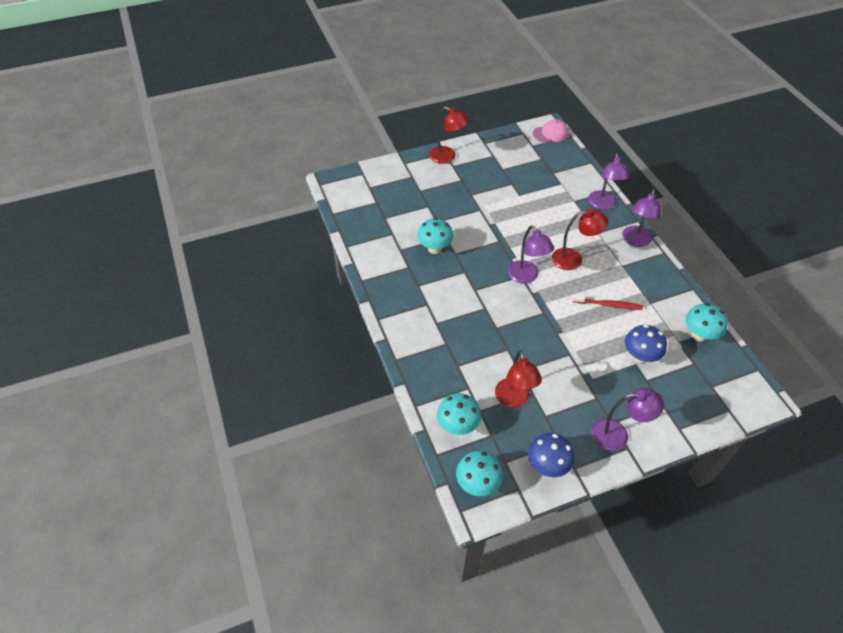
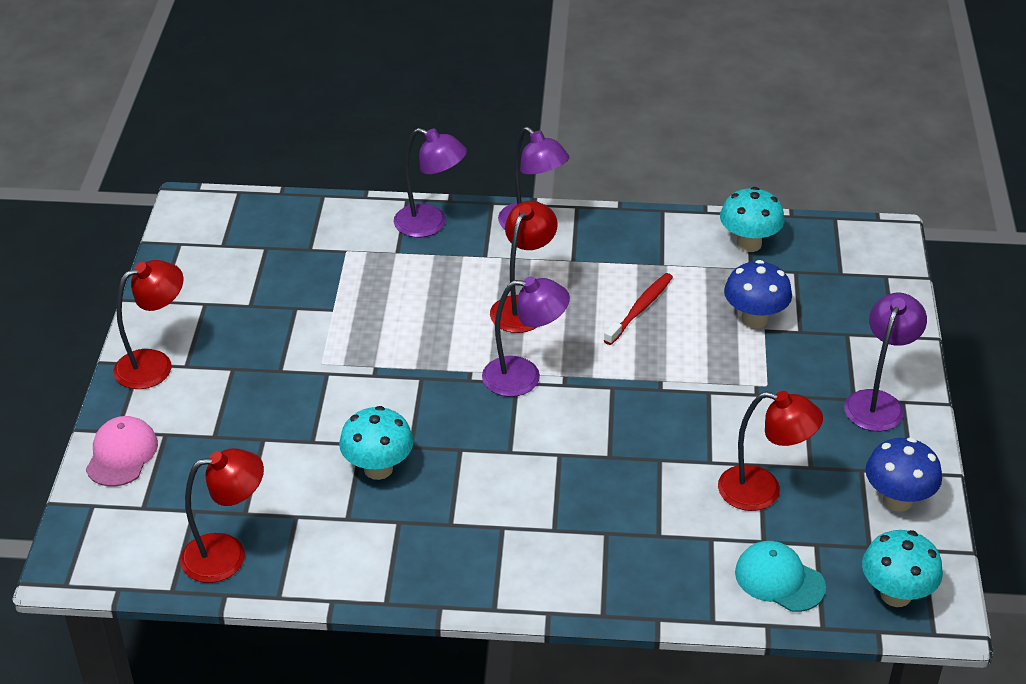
camera: 65 degrees left, 10 degrees down
(359, 222) = (227, 555): none -> red lamp
(458, 426) = (779, 579): turquoise mushroom -> turquoise cap
(550, 133) = (212, 211): pink cap -> pink cap (122, 454)

